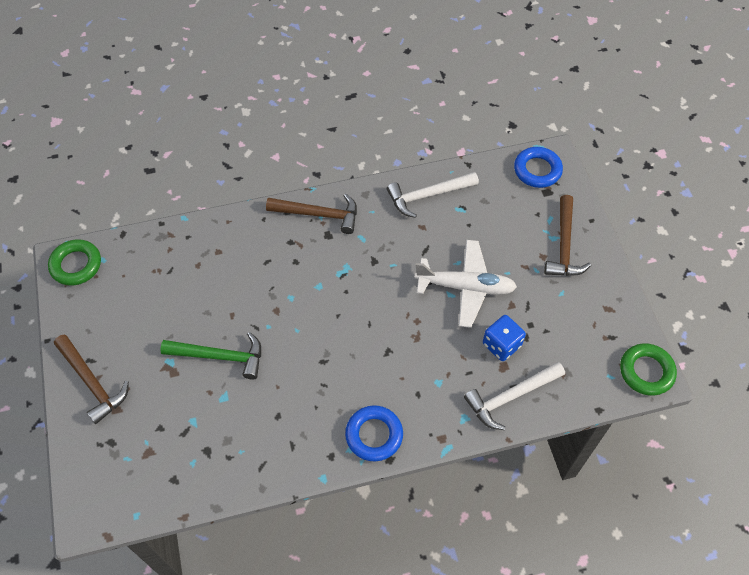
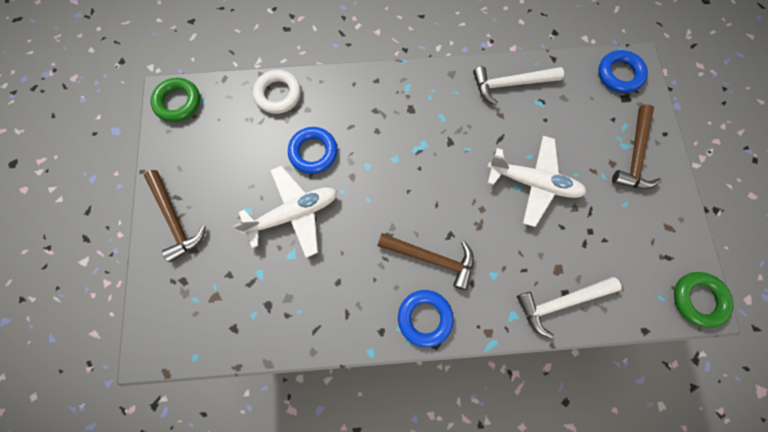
camera: 10 degrees right, 15 degrees up
(184, 241) = (278, 94): none -> white ring
(220, 356) = (294, 213): green hammer -> white plane
(231, 293) = (313, 152): none -> blue ring
(319, 214) = (405, 87): brown hammer -> brown hammer (431, 258)
(501, 345) = (559, 247): blue dice -> none

